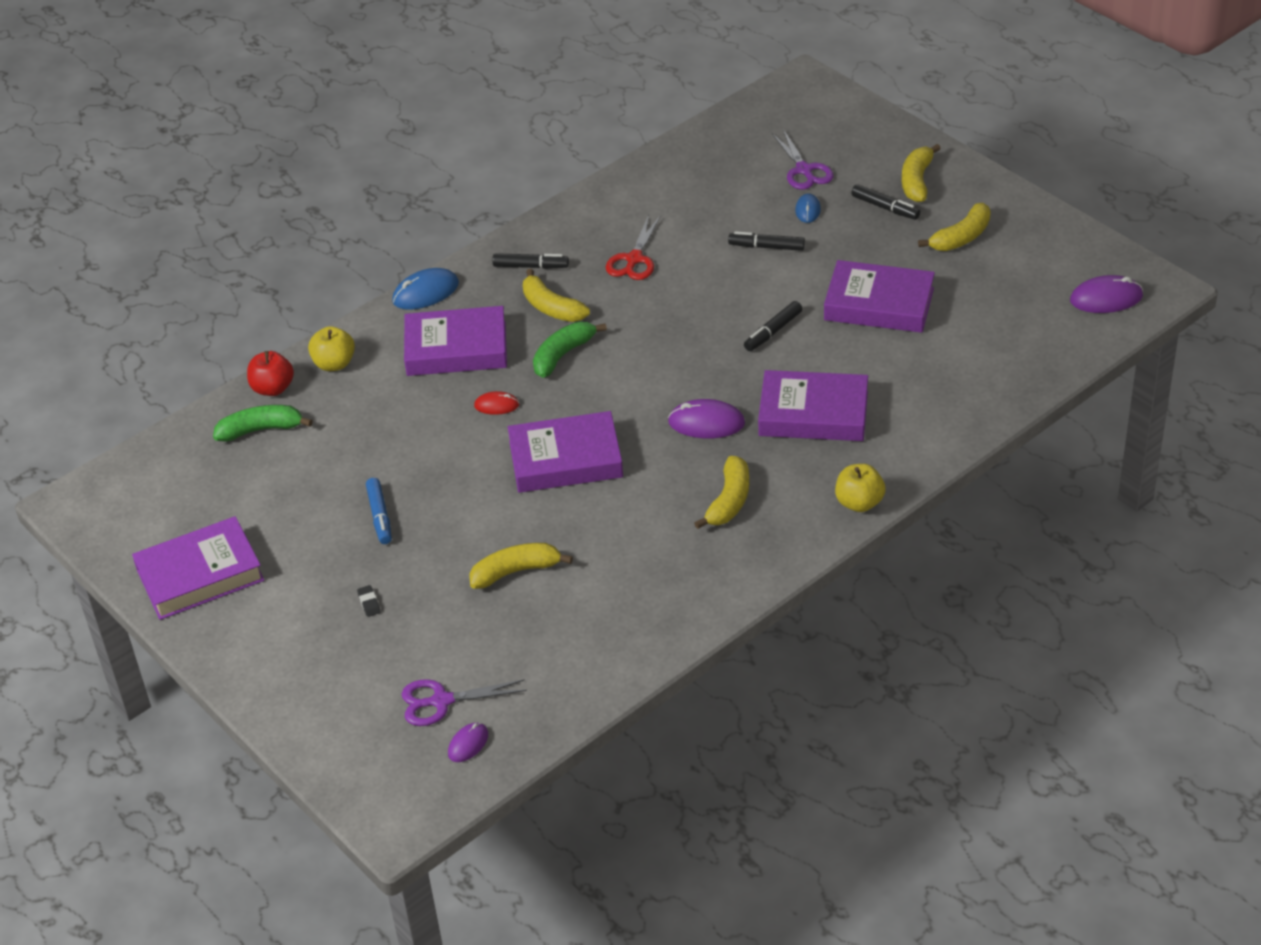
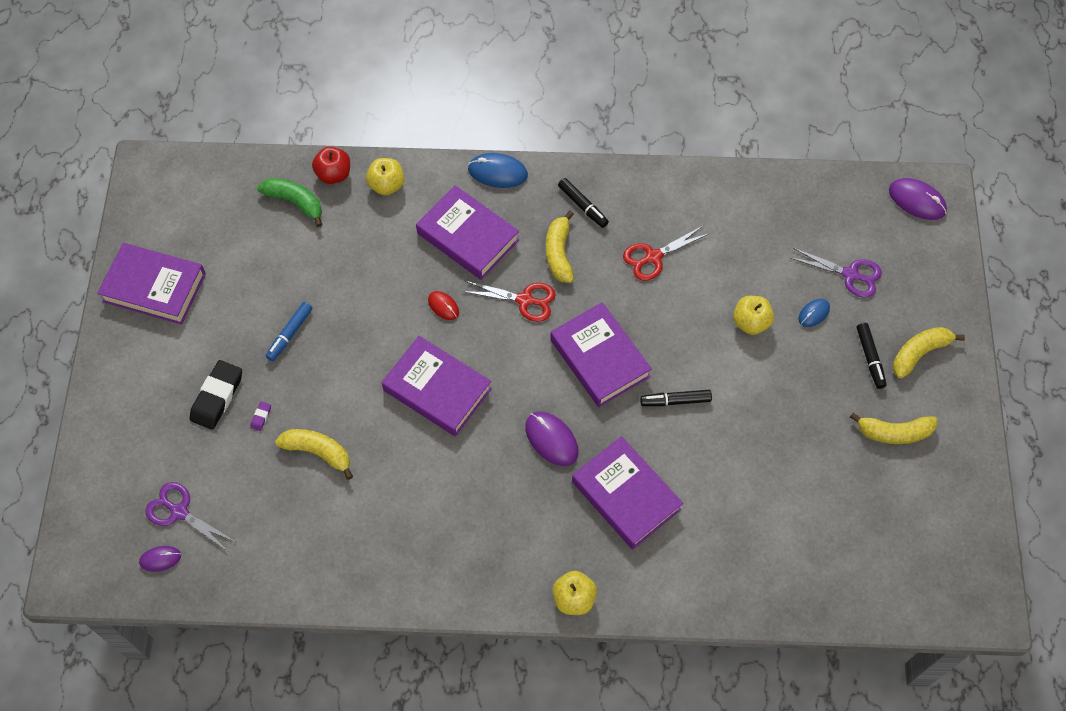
camera: 40 degrees right, 20 degrees up
(369, 603) = (217, 397): black eraser -> black eraser, size x2.38
(430, 587) = (261, 417): none -> purple eraser
(563, 355) = (525, 300): green banana -> red scissors
(729, 501) = (496, 518): yellow banana -> none
(767, 247) = (750, 322): black marker -> yellow apple
(804, 170) = (850, 275): purple scissors -> purple scissors turned 90 degrees counterclockwise
(879, 304) = (771, 441): purple book -> purple book (599, 358)
(1106, 298) = (937, 581): purple mouse -> purple mouse (917, 200)

